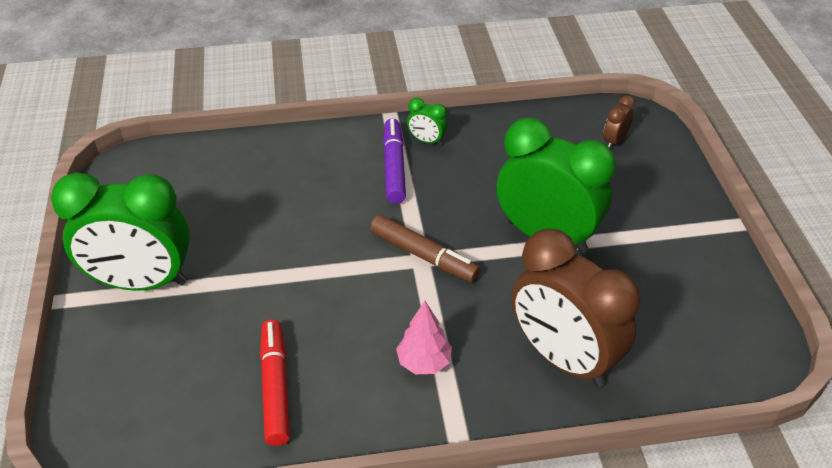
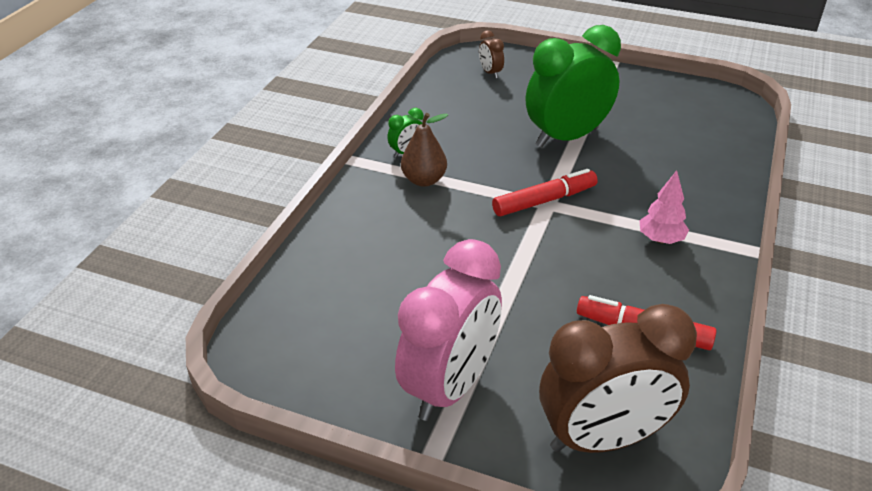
camera: 60 degrees left, 5 degrees down
(142, 282) = (450, 386): green clock -> pink clock
(394, 167) = (424, 180): purple marker -> brown pear
(423, 256) = (544, 200): brown marker -> red marker
(563, 358) = (692, 175): brown clock -> brown clock (603, 438)

